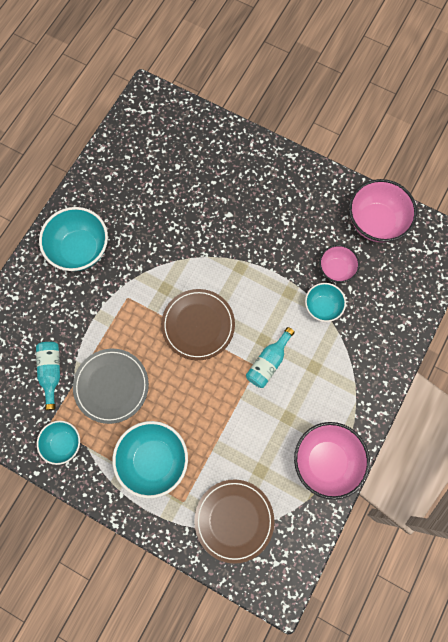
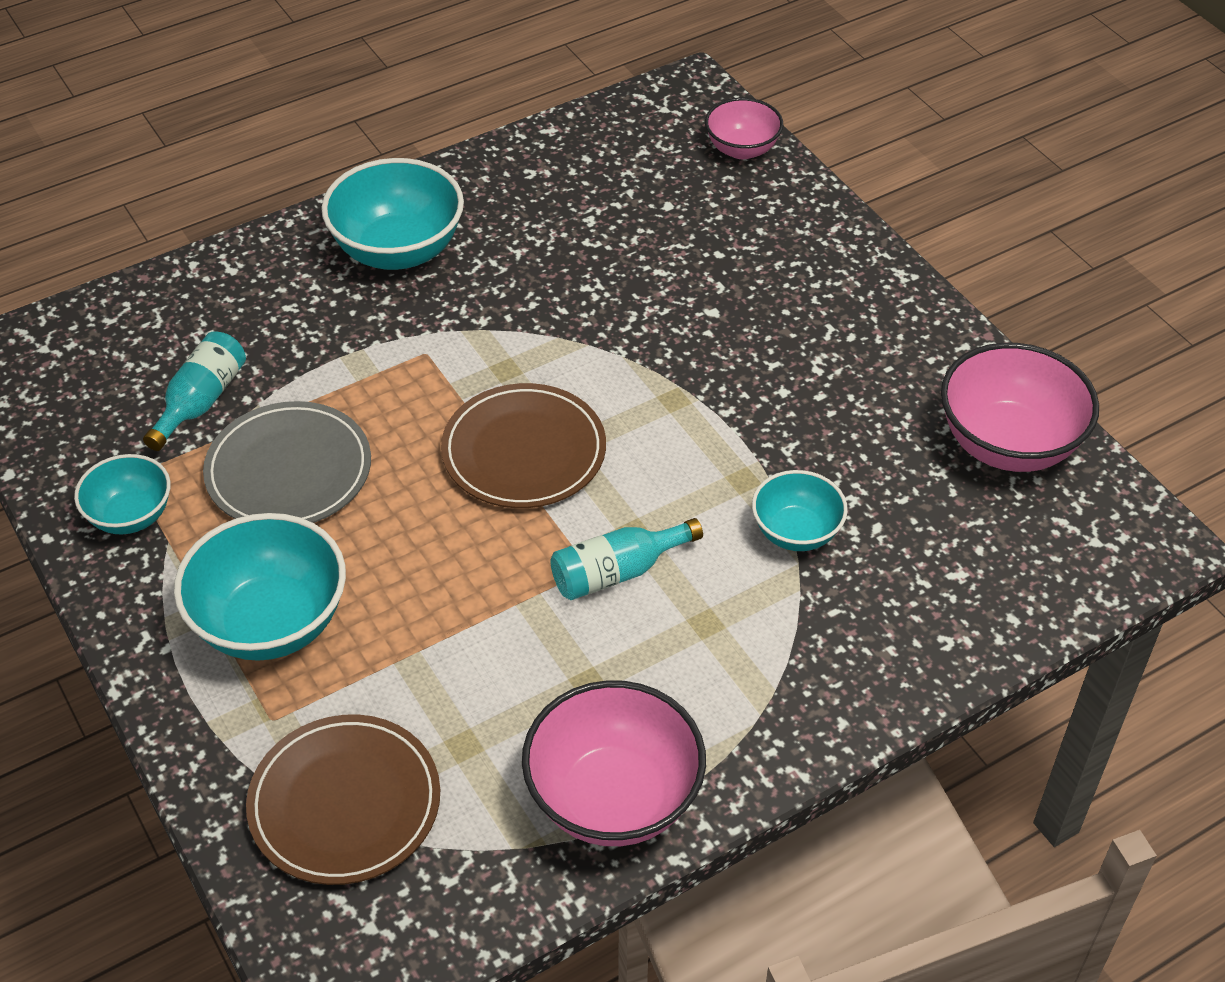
camera: 30 degrees right, 25 degrees down
(336, 269) = (869, 484): pink bowl -> pink bowl (742, 149)

